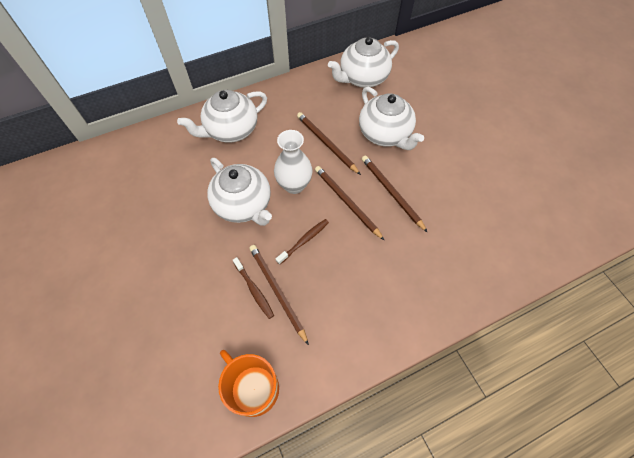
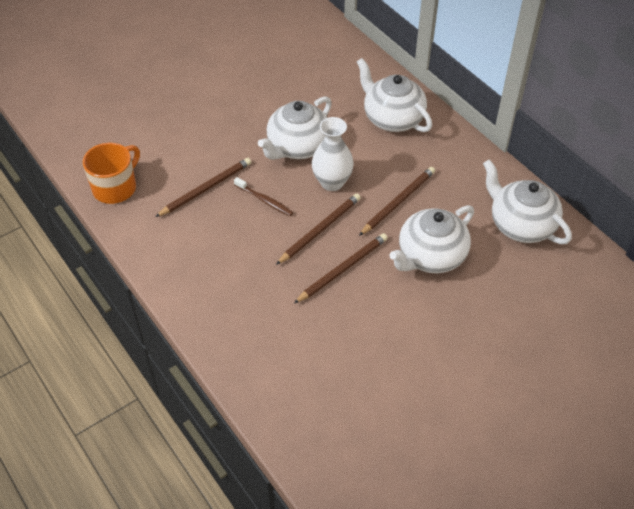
camera: 80 degrees right, 10 degrees down
(254, 290) = (205, 172): brown toothbrush -> none

